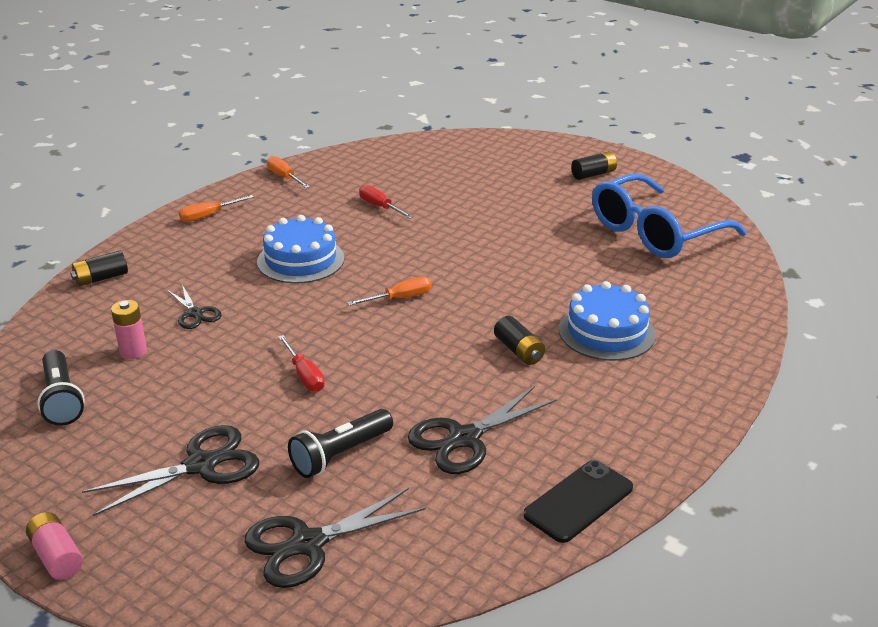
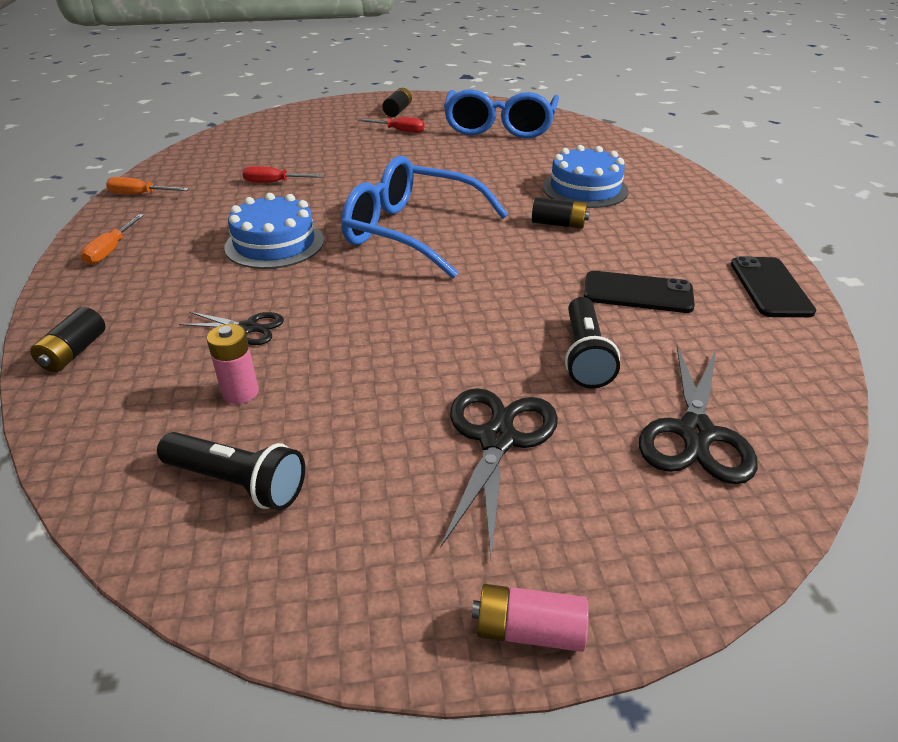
camera: 45 degrees left, 5 degrees up
(304, 375) = (444, 319): red screwdriver -> red screwdriver (399, 131)
(400, 298) = (412, 232): orange screwdriver -> blue glasses
(464, 438) = (637, 293): black scissors -> black phone

